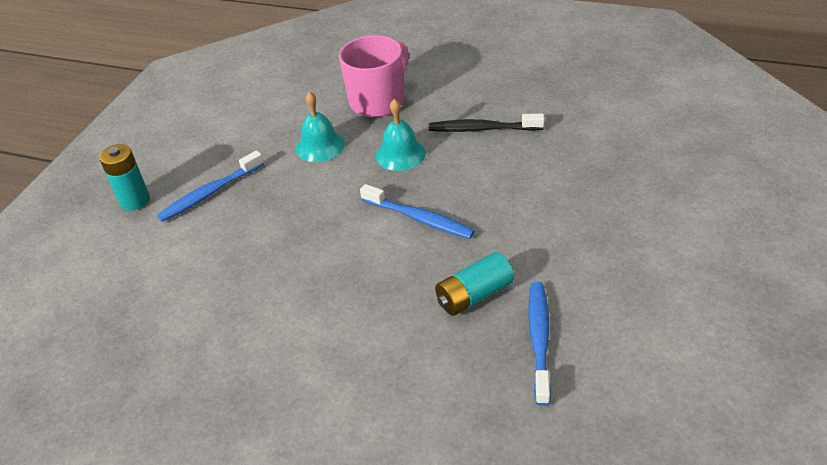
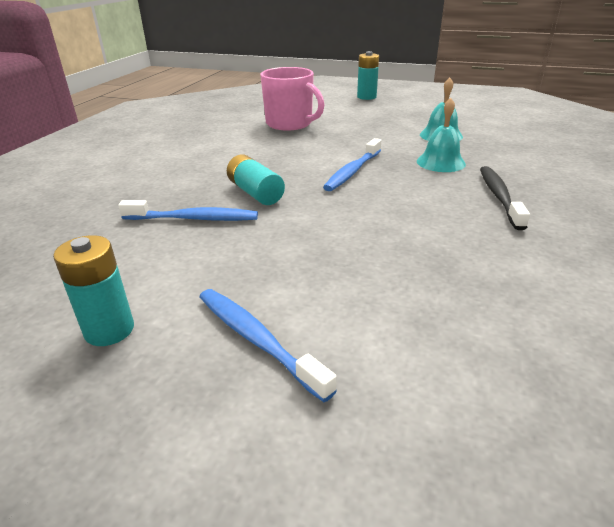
camera: 85 degrees right, 10 degrees down
(210, 193) = (376, 111): blue toothbrush -> blue toothbrush (257, 339)
(378, 101) = (519, 151): pink mug -> pink mug (290, 124)
(730, 358) = (109, 330): none -> turquoise battery

